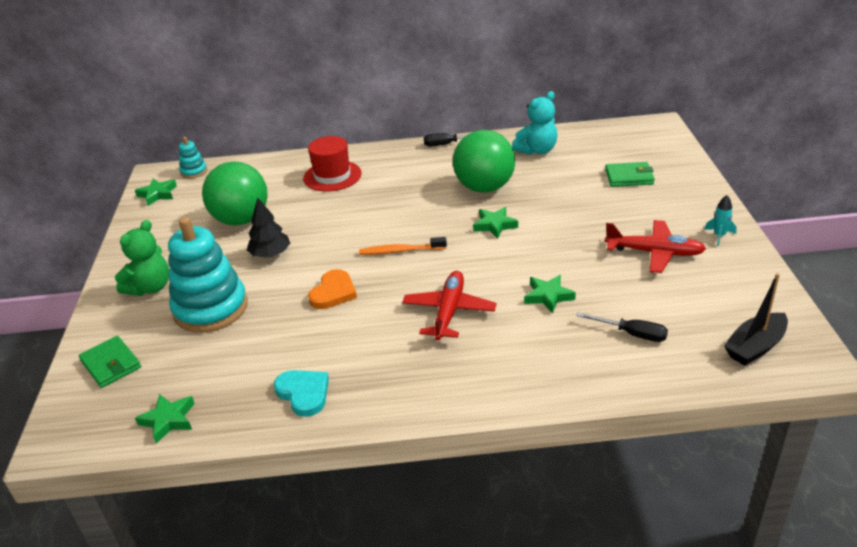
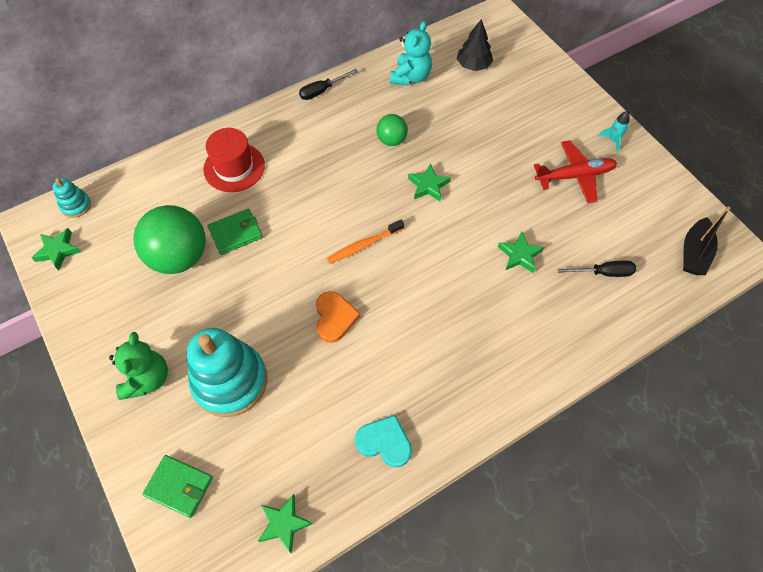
camera: 30 degrees left, 25 degrees up
(270, 254) = (242, 292): black tree -> black tree (473, 65)
(449, 312) = (450, 303): red plane -> none
(484, 188) = (391, 140): green ball -> green ball, size x0.52
(629, 177) = (508, 90): green wallet -> green wallet (235, 233)

